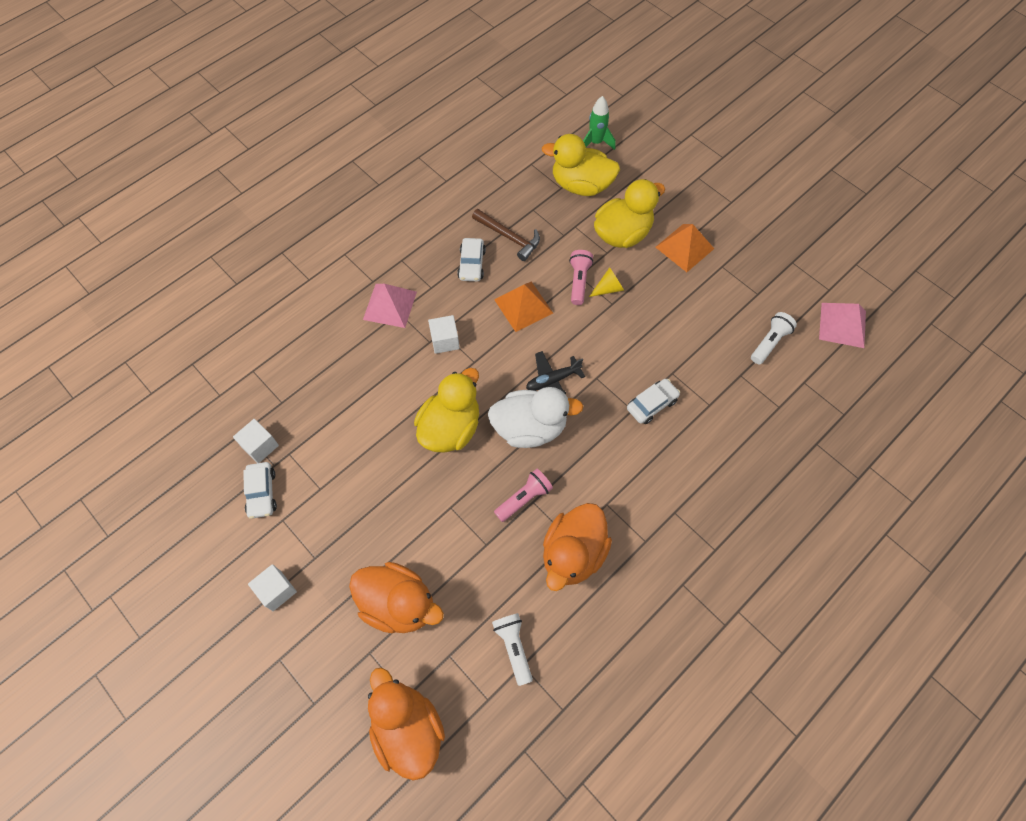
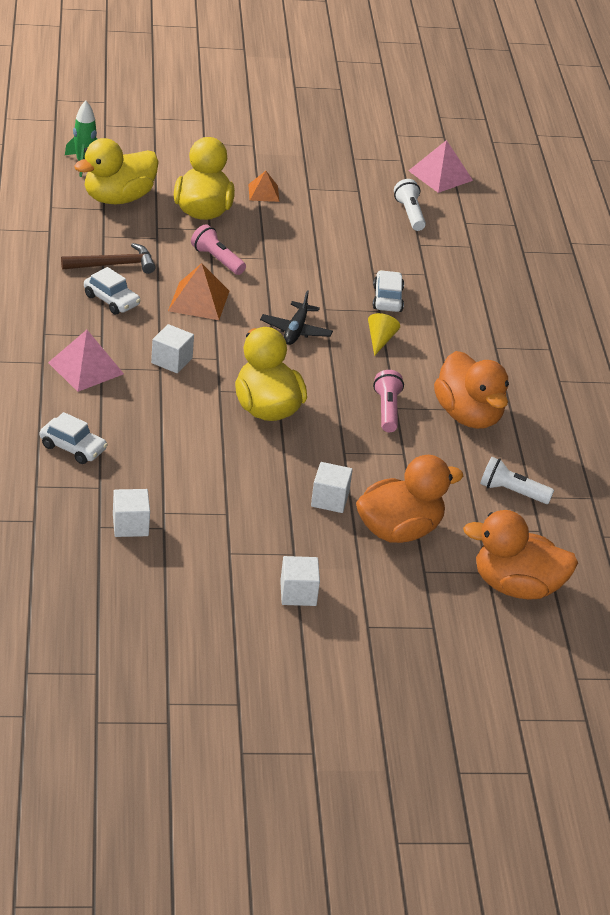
camera: 55 degrees left, 25 degrees down
(262, 493) = (184, 550): white car -> white car (73, 448)
(391, 536) = (330, 499): none -> white cube
(530, 428) = (325, 368): white duck -> none
(608, 288) = (247, 250): yellow cone -> yellow cone (380, 340)
(684, 247) = (263, 193): orange pyramid -> orange pyramid, size x0.62

